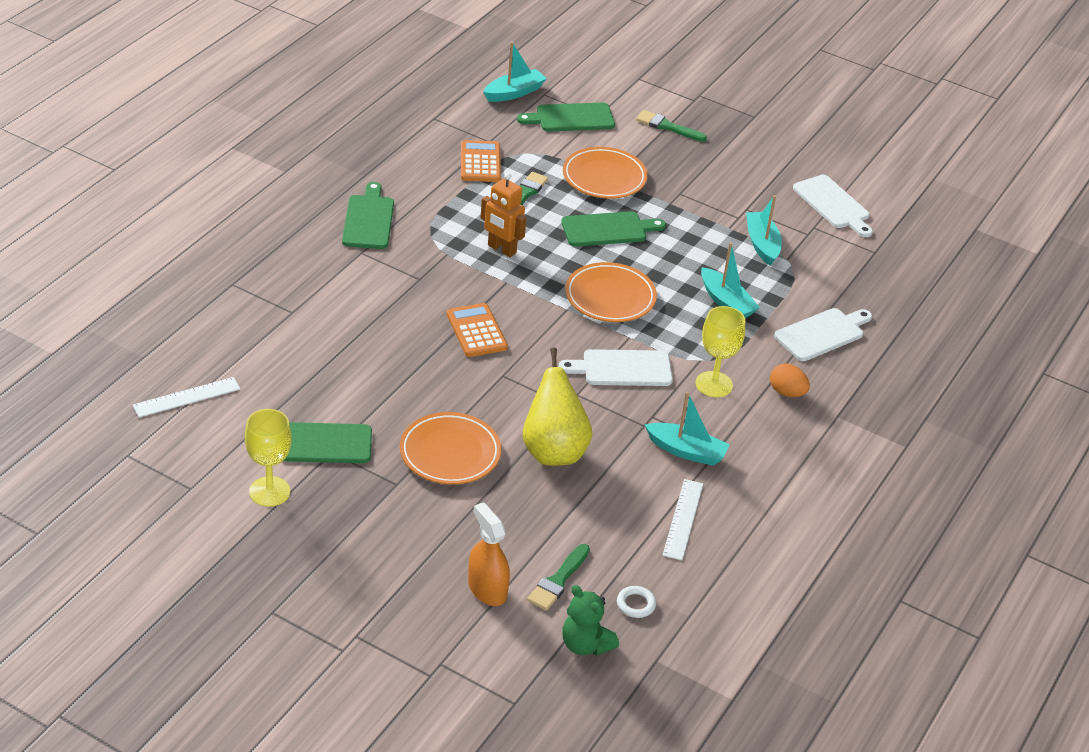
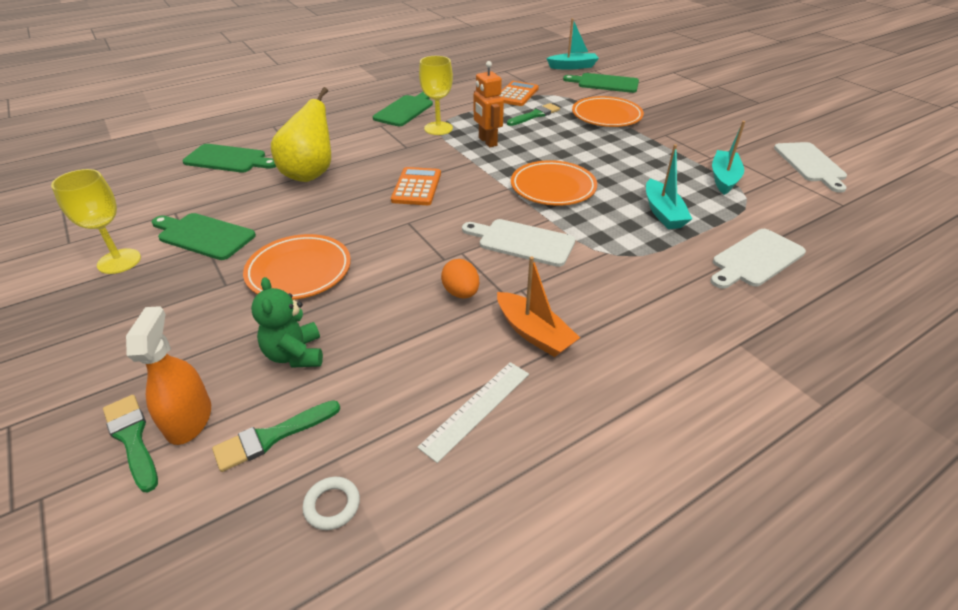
camera: 30 degrees right, 0 degrees up
(187, 397) = (153, 182): white ruler -> none
(553, 451) = (395, 295): yellow pear -> yellow pear (310, 174)
(585, 645) = (220, 543): green teddy bear -> green teddy bear (295, 354)
(608, 229) = (586, 145): green cutting board -> green cutting board (228, 159)
(667, 126) = (679, 97): green brush -> green brush (132, 438)
(686, 451) = (533, 333): turquoise boat -> orange boat
(714, 384) = (607, 277): yellow goblet -> yellow goblet (438, 128)
(787, 392) = (687, 304): orange egg -> orange egg (461, 293)
(822, 334) = (755, 259): white cutting board -> white cutting board turned 150 degrees clockwise

